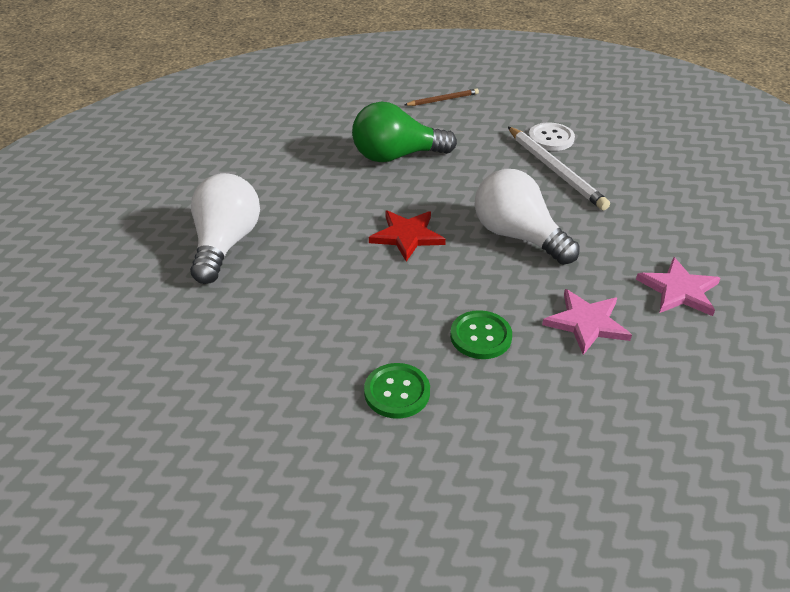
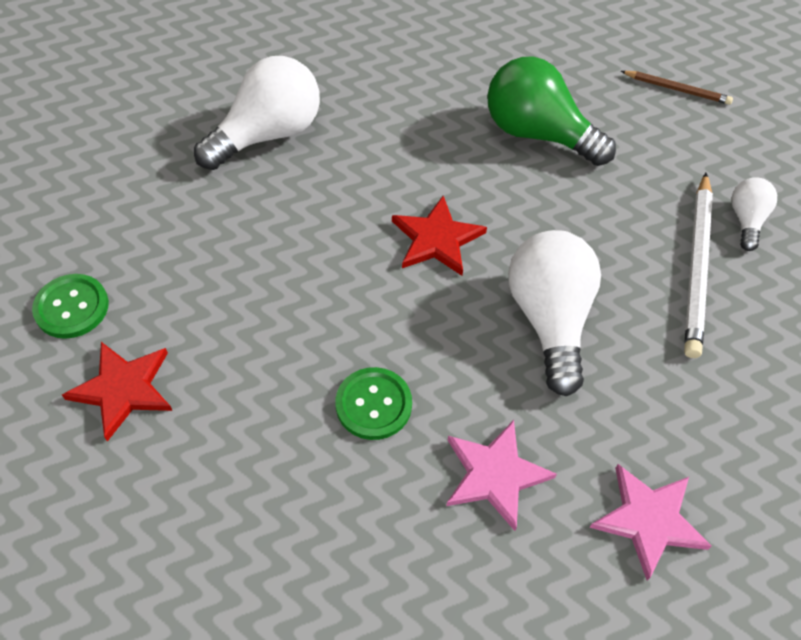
camera: 40 degrees right, 15 degrees up
(312, 439) = (123, 389): none -> red star
(397, 392) = (235, 401): green button -> green button (72, 307)
(551, 138) = (746, 220): white button -> white light bulb

